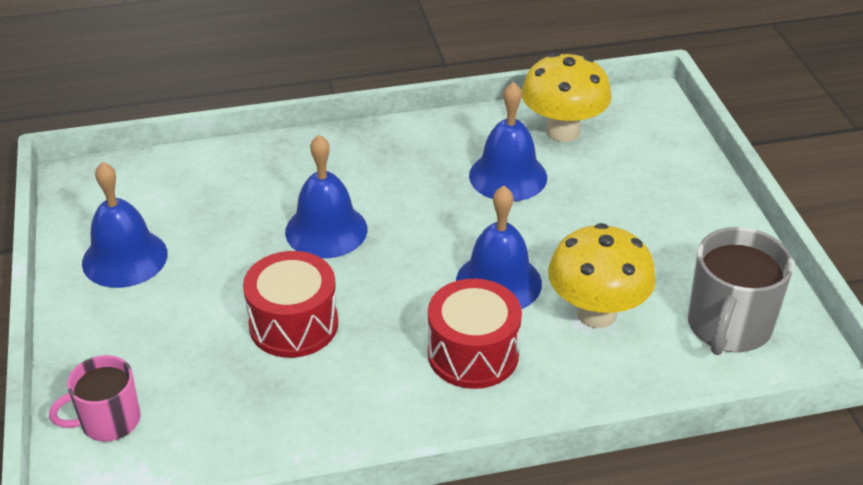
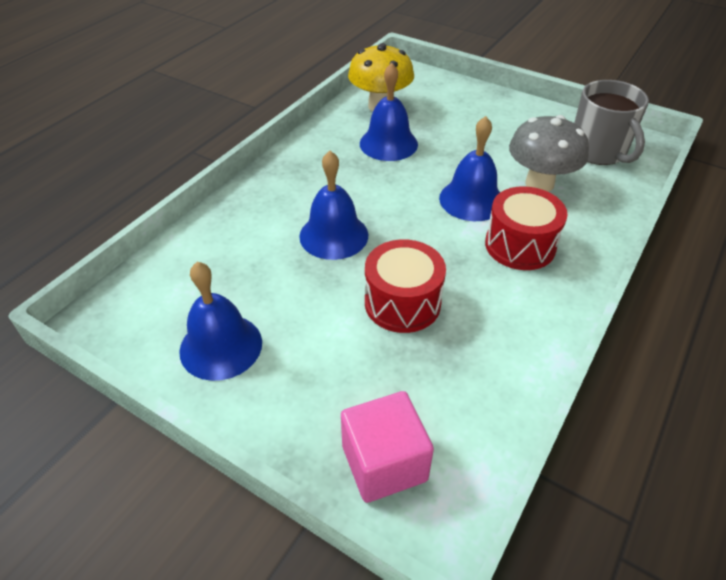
camera: 45 degrees left, 5 degrees up
(108, 421) = (384, 463): pink mug -> pink cube
(596, 313) = (539, 183): yellow mushroom -> grey mushroom

